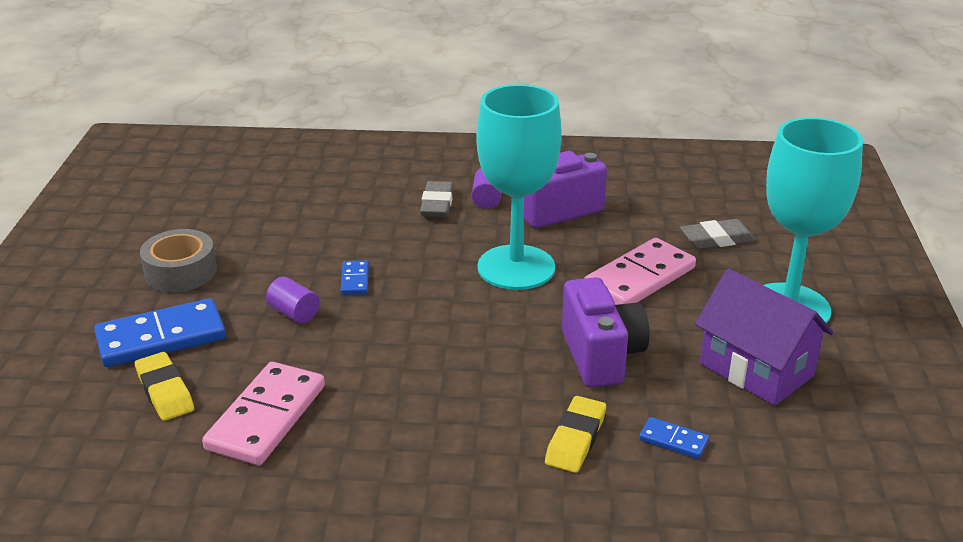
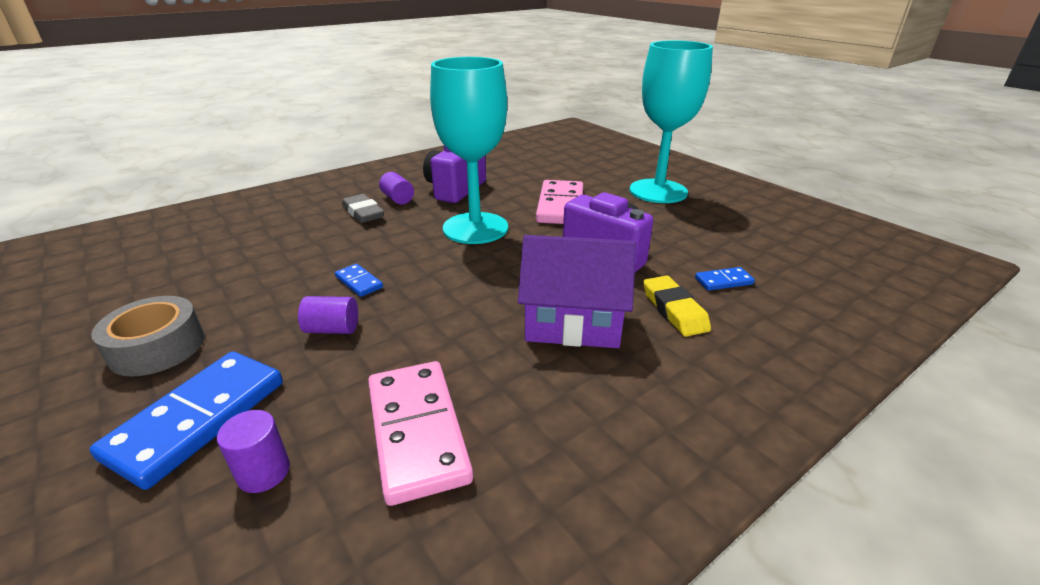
camera: 40 degrees left, 0 degrees up
(165, 391) = (264, 472): yellow eraser -> purple cylinder
(717, 239) = (570, 174): grey eraser -> none
(756, 370) = (695, 225): purple house -> purple house (573, 324)

